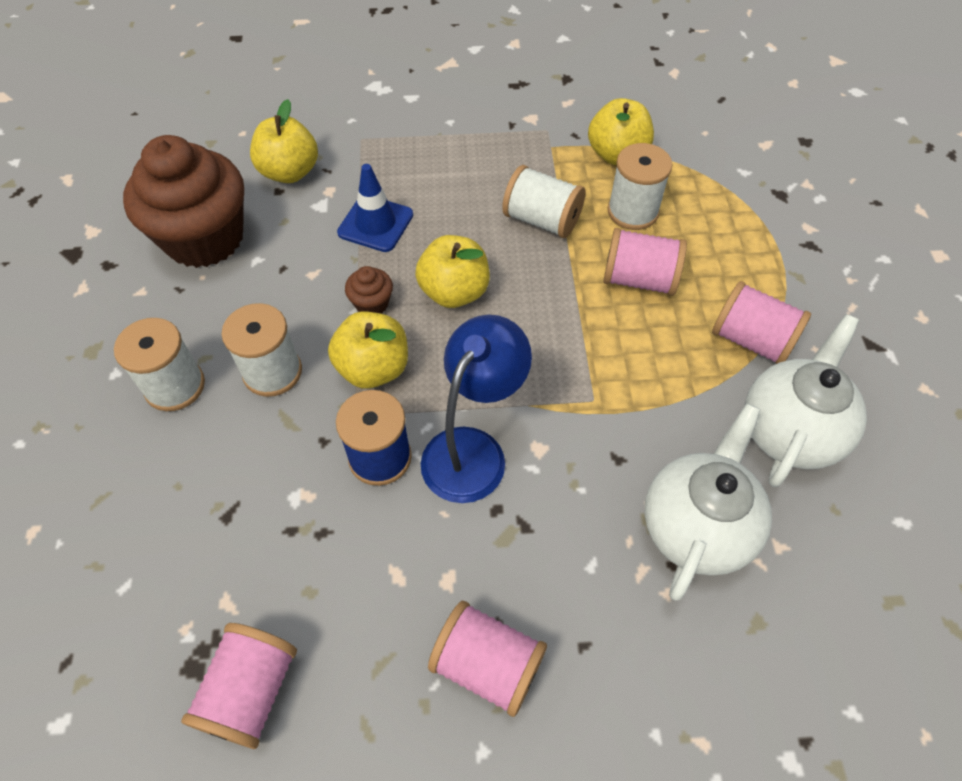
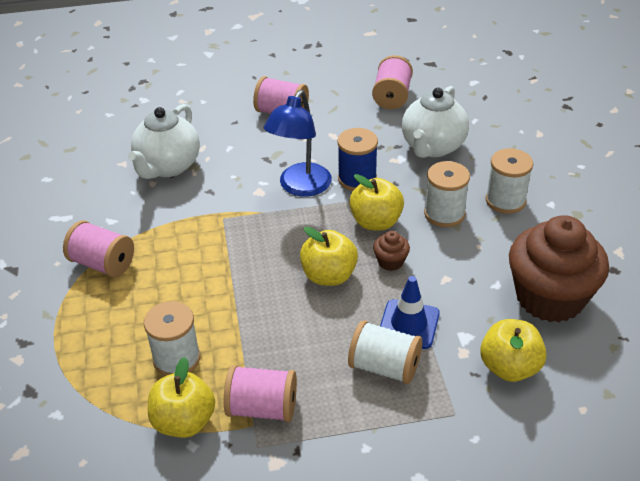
camera: 175 degrees right, 15 degrees down
(541, 220) = (261, 342): white spool -> white spool (384, 367)
(639, 279) = (180, 299): pink spool -> pink spool (262, 408)
(789, 431) = (96, 214): white teapot -> white teapot (432, 147)

